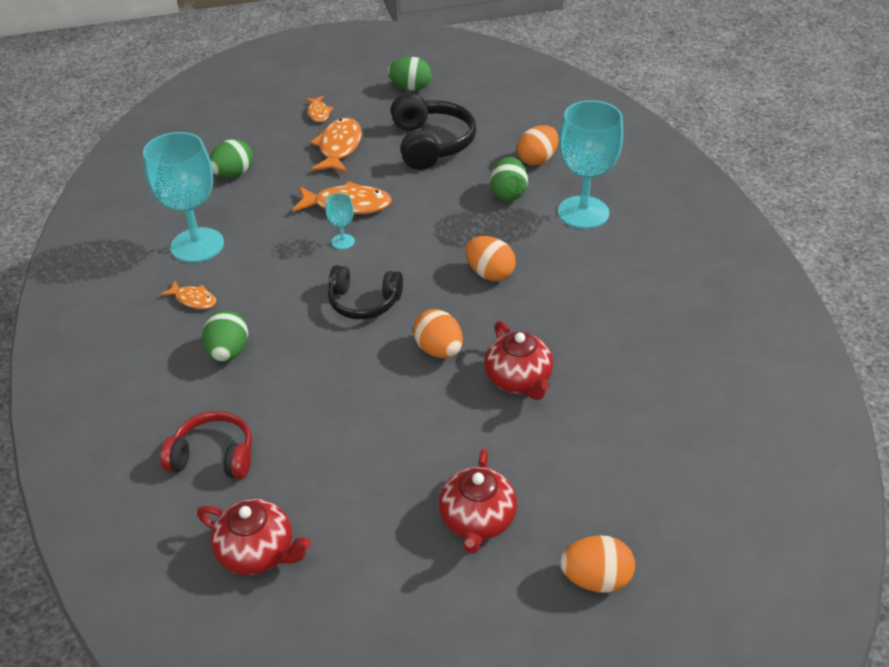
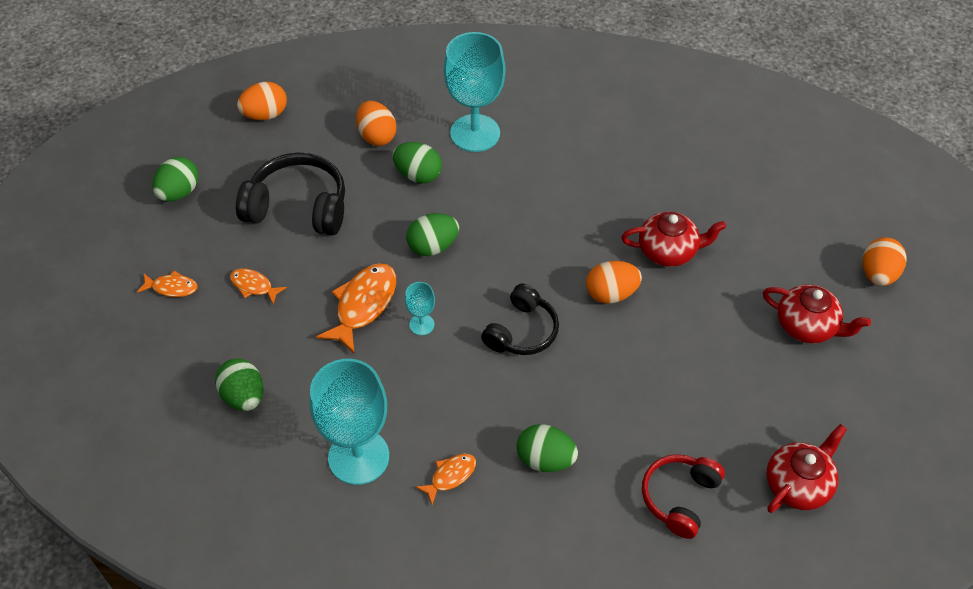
camera: 70 degrees left, 10 degrees up
(339, 147) = (254, 286): orange fish -> orange fish, size x0.55
(431, 224) = (433, 246): none -> green egg
(490, 273) = (526, 226): orange egg -> orange egg (265, 115)

